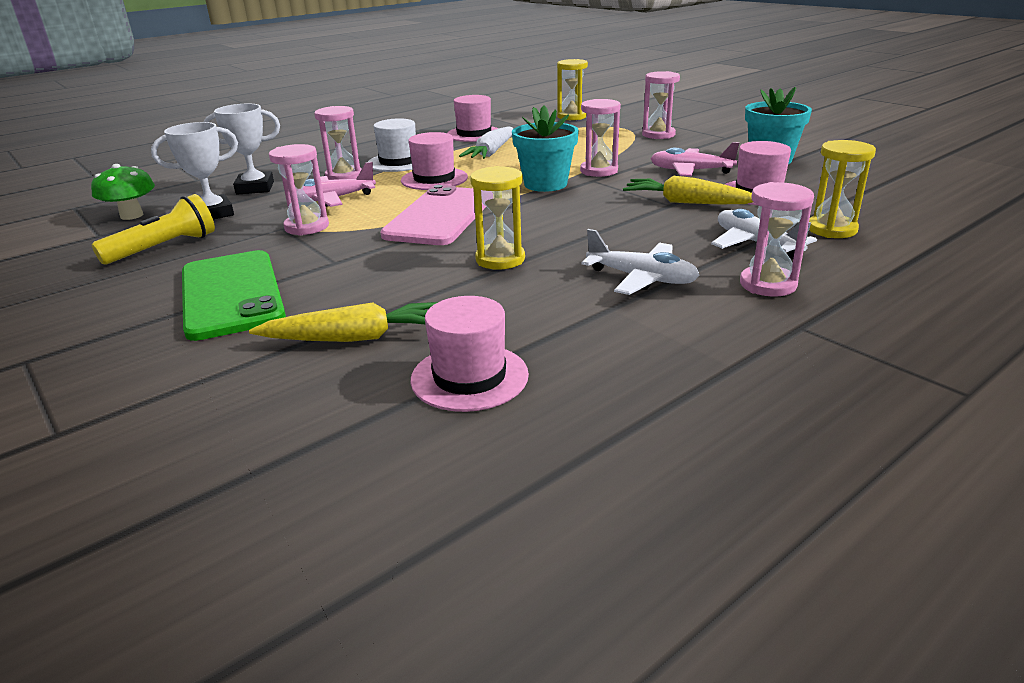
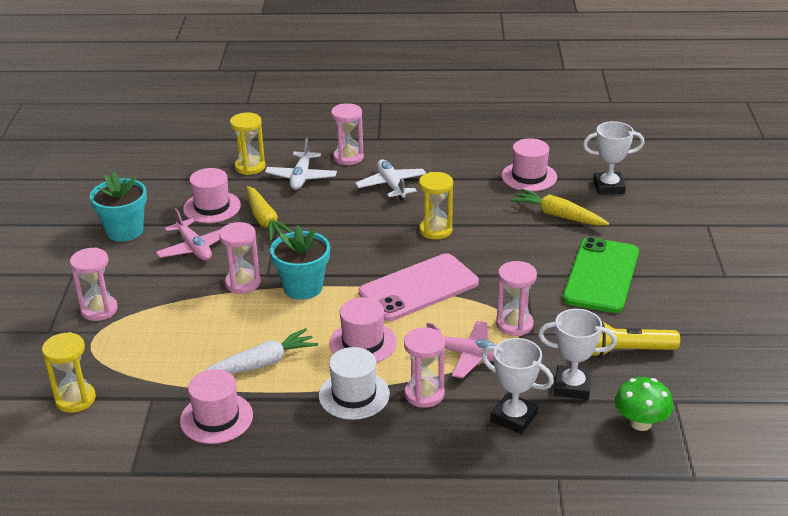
camera: 140 degrees left, 5 degrees up
(299, 425) = (609, 187): none -> white trophy

